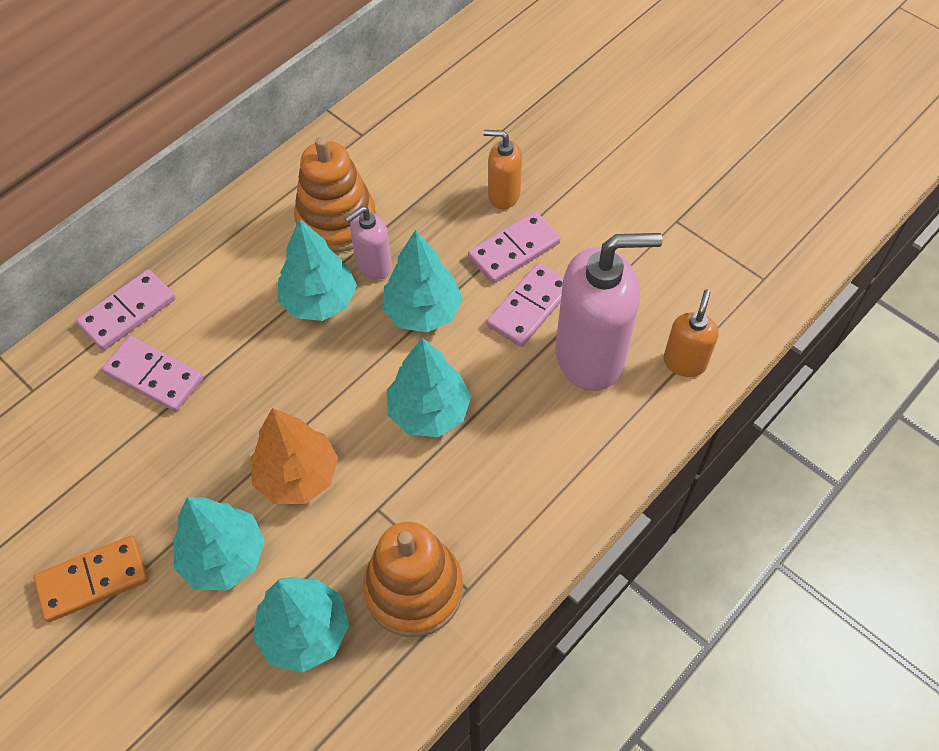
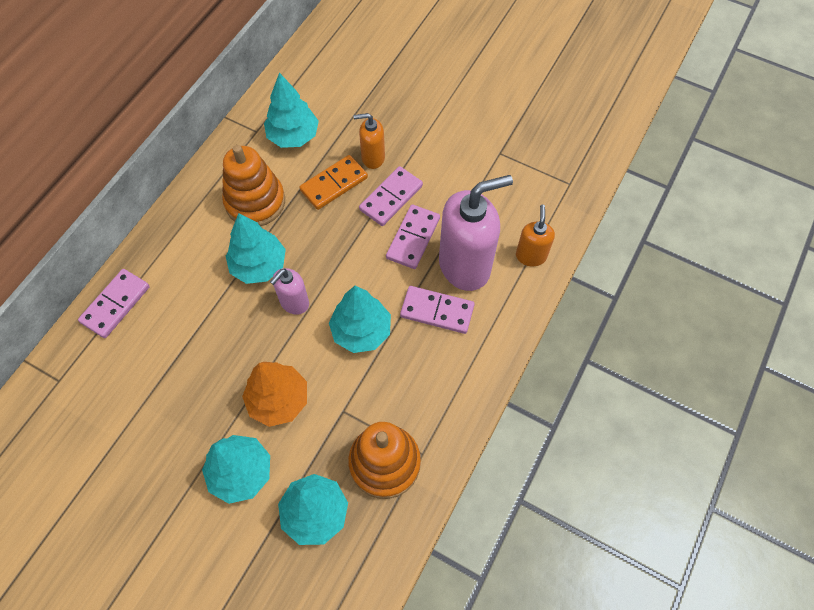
camera: 15 degrees left, 5 degrees up
(93, 580) = (148, 513): orange domino -> orange domino (334, 184)
(154, 376) = (150, 349): pink domino -> pink domino (437, 311)
(373, 266) = (292, 230): pink soap dispenser -> pink soap dispenser (294, 303)
(422, 312) = (337, 258): turquoise tree -> turquoise tree (293, 136)

